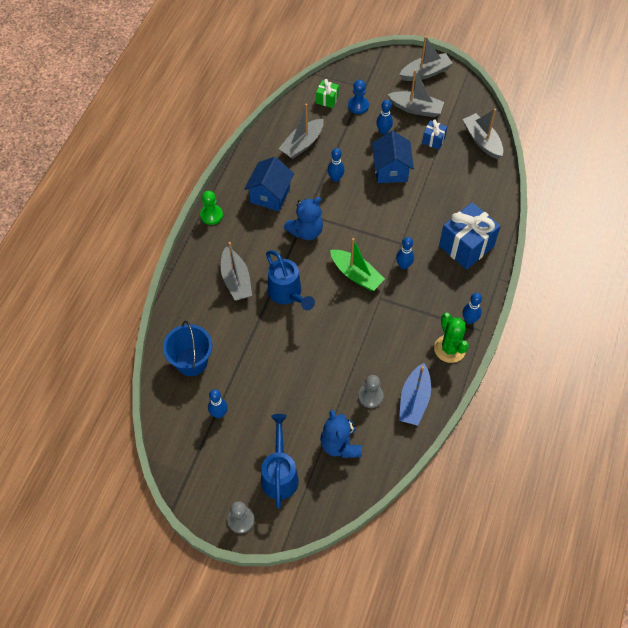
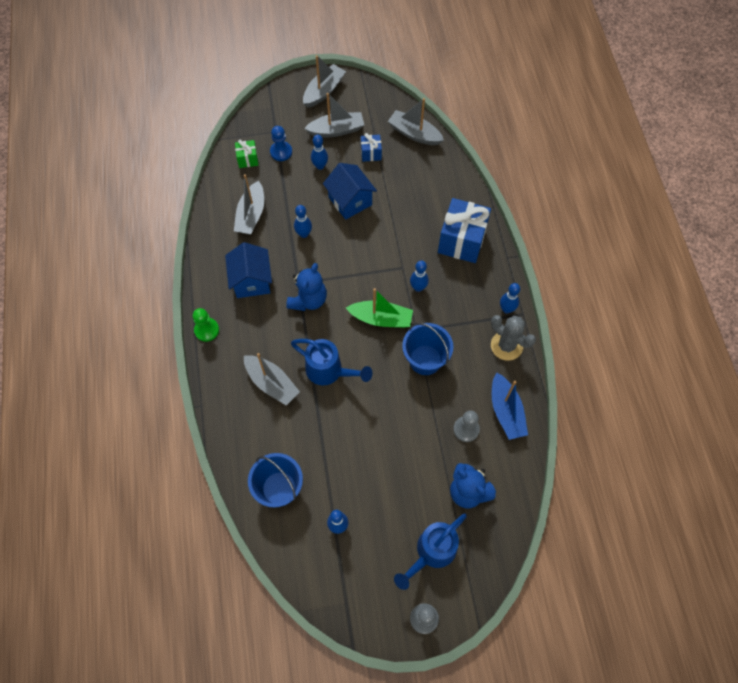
camera: 30 degrees left, 5 degrees up
(280, 474) = (432, 552): blue watering can -> blue watering can turned 105 degrees counterclockwise
(372, 325) = (425, 360): none -> blue bucket
(449, 349) = (506, 346): green cactus -> grey cactus

